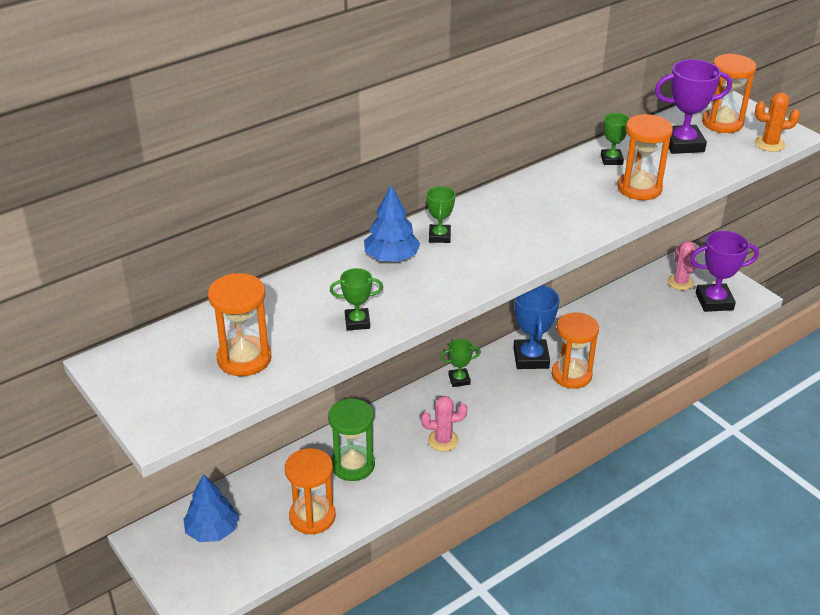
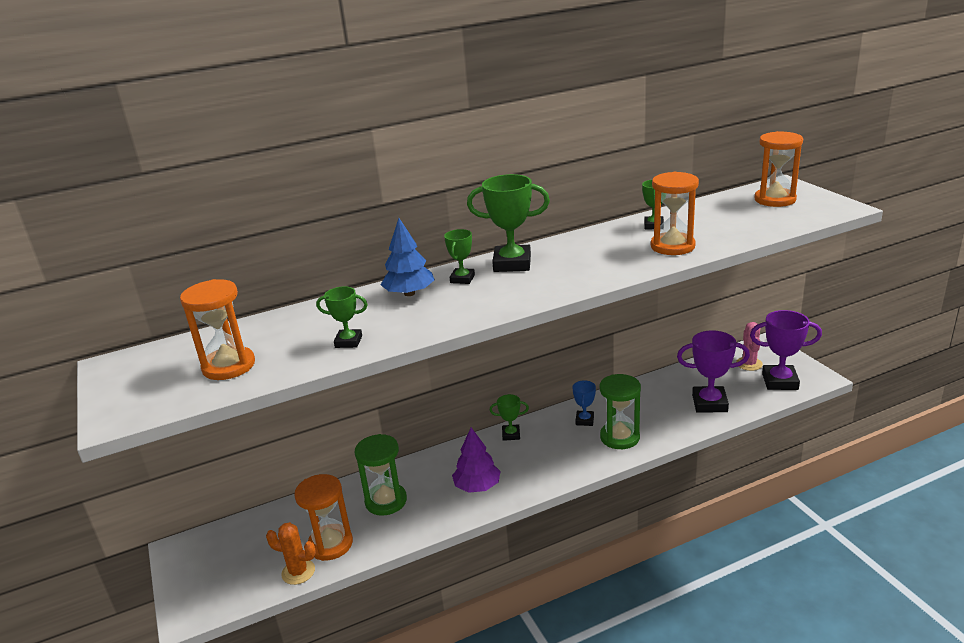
camera: 15 degrees right, 10 degrees down
(212, 530) = (237, 548): blue tree -> none
(443, 440) = (477, 486): pink cactus -> purple tree
(483, 214) = (512, 264): none -> green trophy
(531, 358) = (584, 420): blue trophy -> blue trophy, size x0.55
(571, 375) = (619, 437): orange hourglass -> green hourglass
(683, 144) = (729, 214): purple trophy -> purple trophy (709, 403)
(769, 144) = (819, 214): orange cactus -> orange cactus (298, 572)

